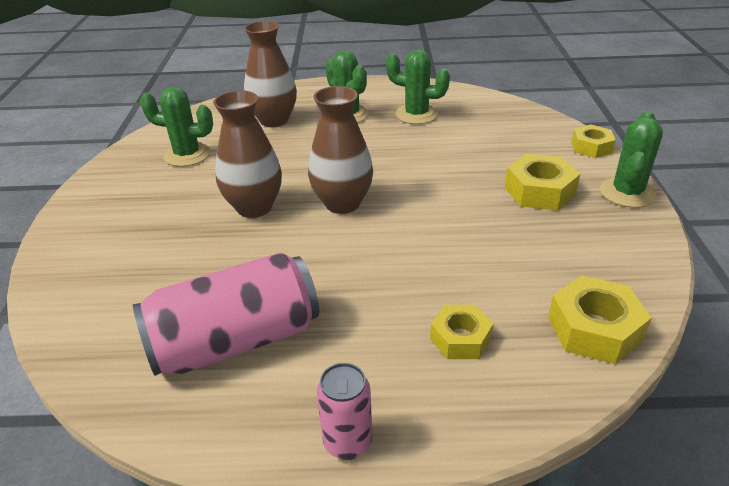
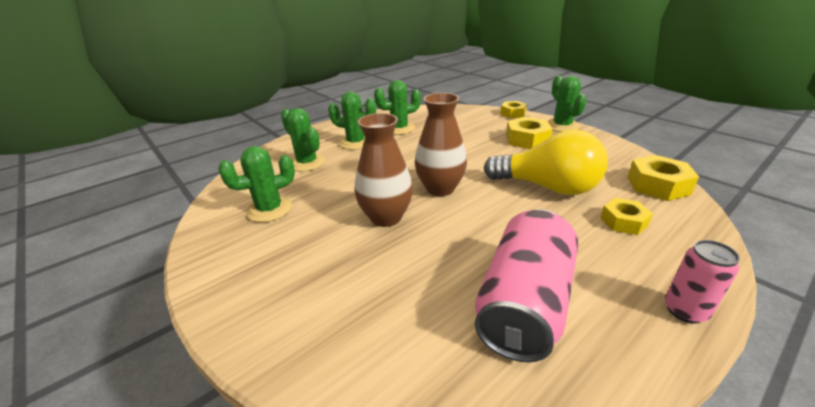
camera: 40 degrees left, 5 degrees down
(274, 120) = (307, 163): brown vase -> green cactus
(451, 258) = (547, 187): none -> yellow light bulb

